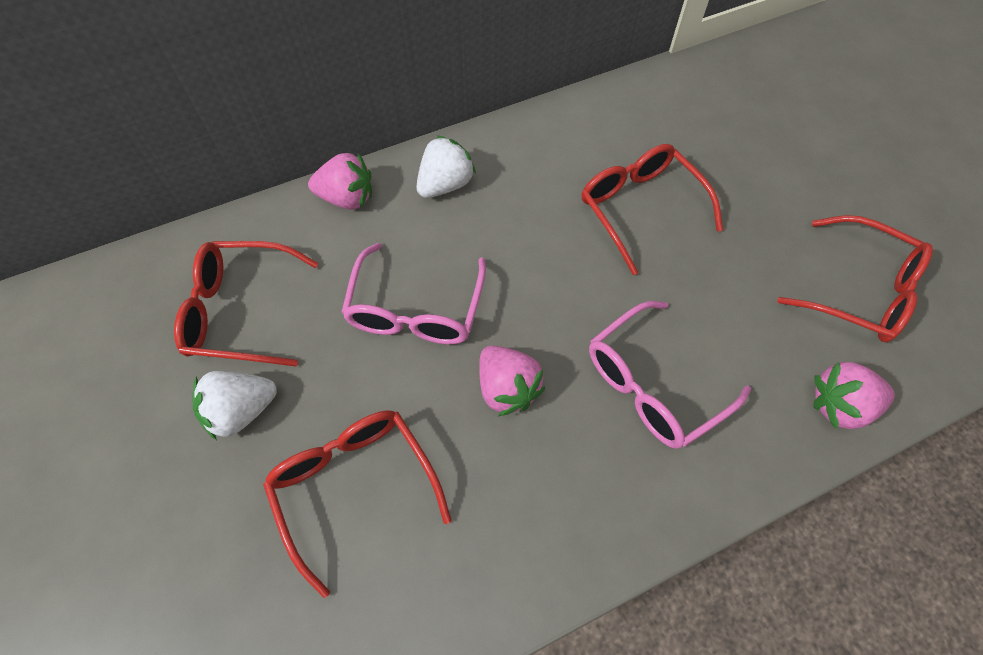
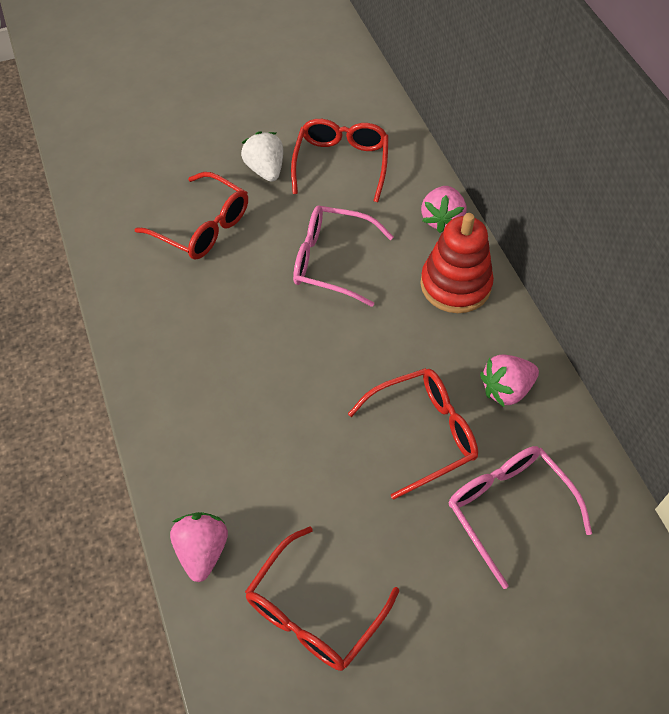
camera: 95 degrees right, 5 degrees down
(355, 486) = (203, 227): red glasses -> red glasses turned 60 degrees clockwise
(445, 184) = (455, 285): white strawberry -> red stacking toy
(507, 388) = (257, 314): pink strawberry -> pink strawberry (506, 389)
(652, 385) = (244, 411): pink glasses -> pink glasses (508, 508)

